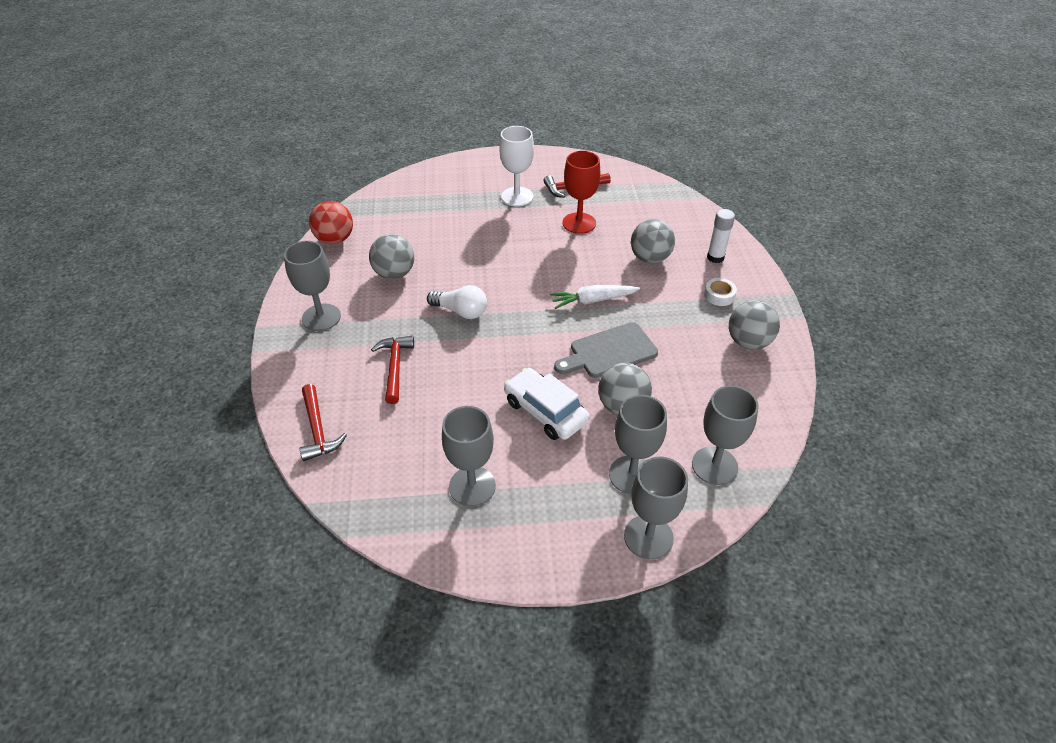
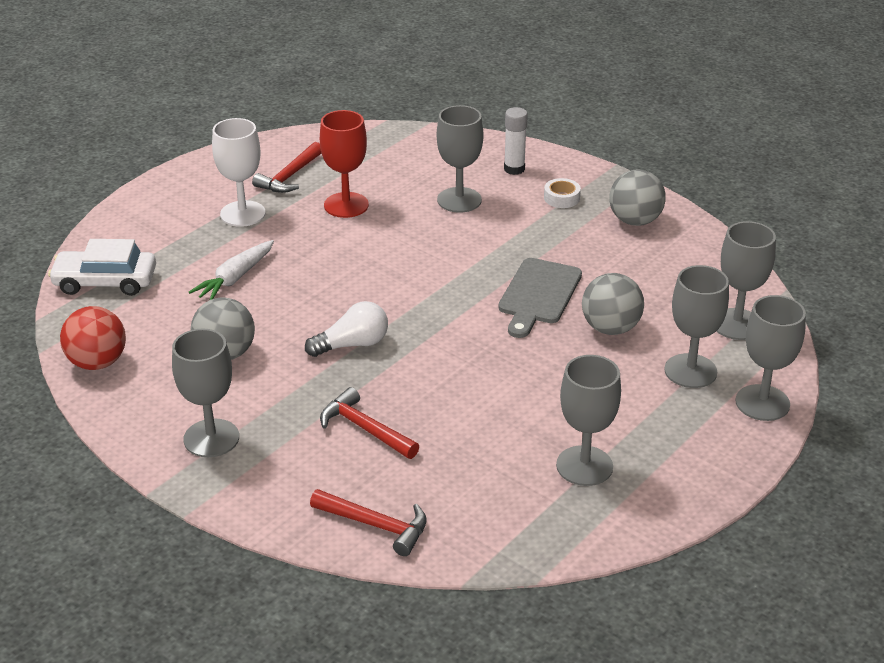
camera: 45 degrees left, 10 degrees down
(545, 411) = (556, 372): white car -> white car (105, 282)
(593, 300) = (462, 263): white carrot -> white carrot (235, 278)
(650, 258) = (459, 200): grey ball -> grey goblet

